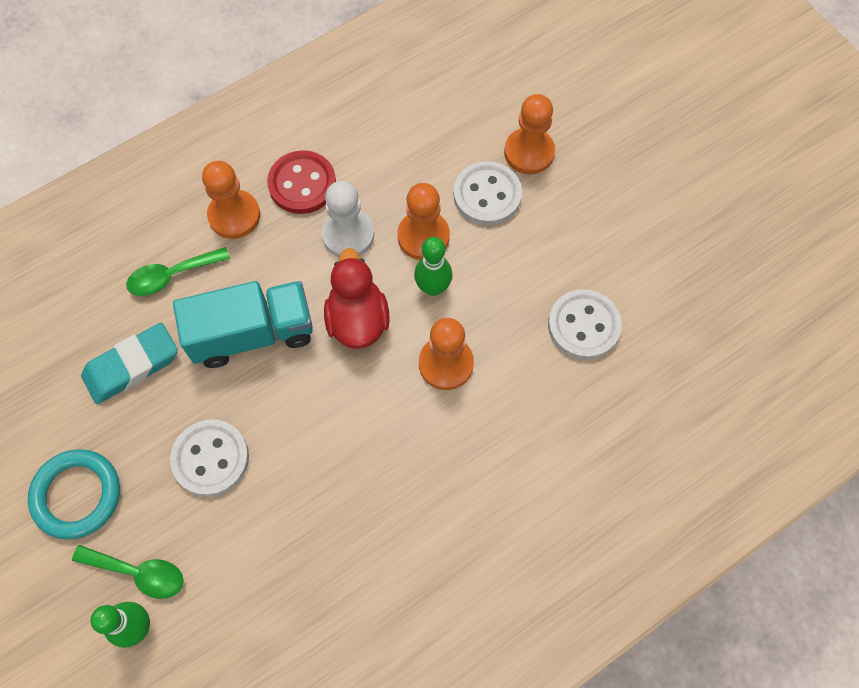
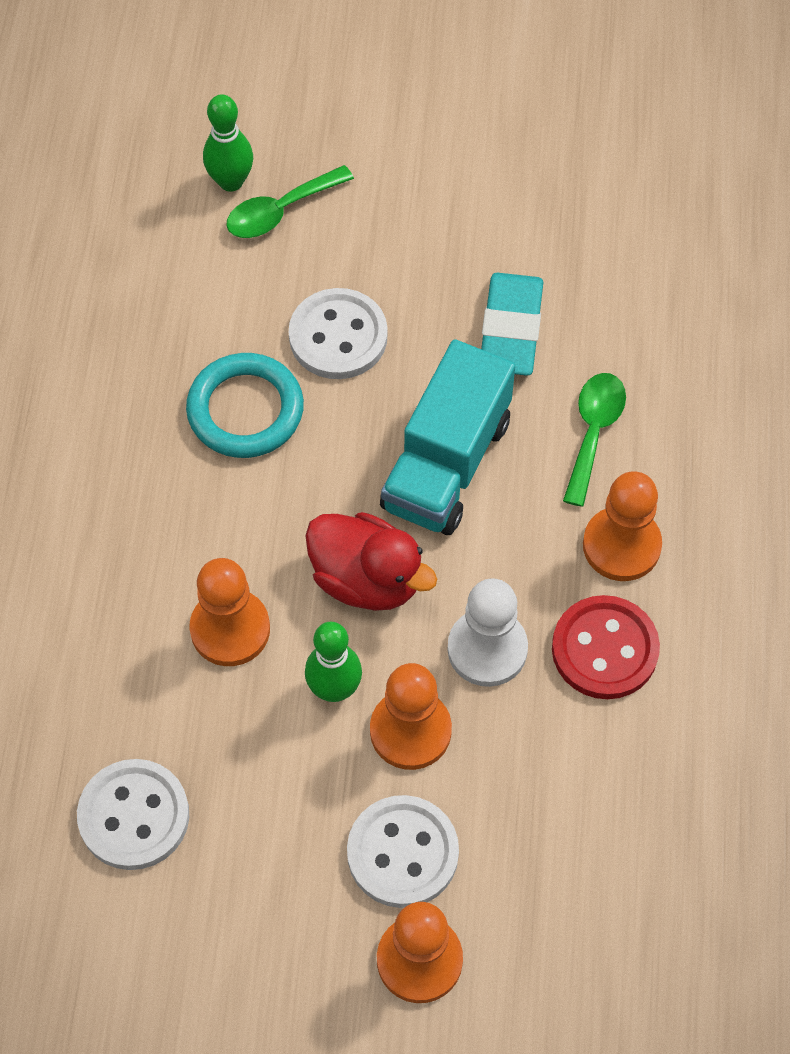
camera: 130 degrees right, 5 degrees down
(77, 495) = (408, 205): turquoise ring -> turquoise ring (245, 410)

